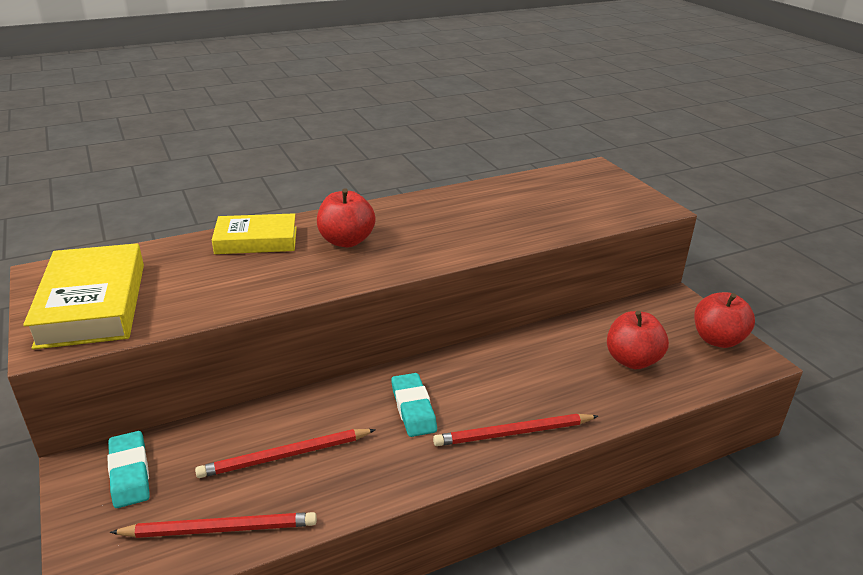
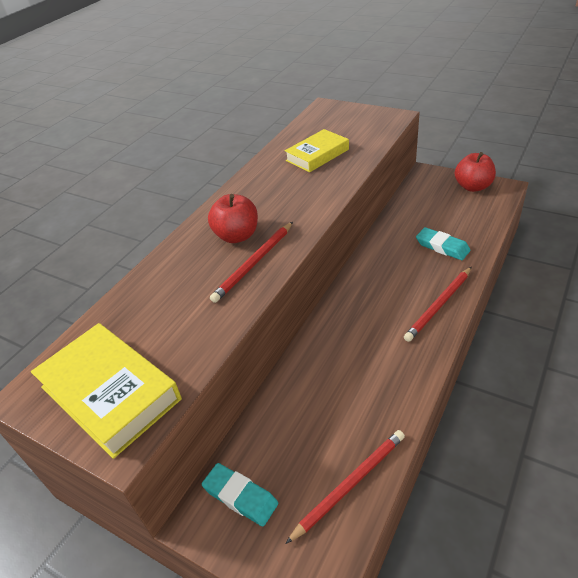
camera: 30 degrees left, 10 degrees up
(256, 240) = (170, 270): yellow book -> yellow book (317, 155)
(286, 456) = (329, 409): red pencil -> red pencil (254, 263)
(413, 408) = (367, 327): turquoise eraser -> turquoise eraser (442, 247)
(632, 360) = (447, 223): red apple -> none

